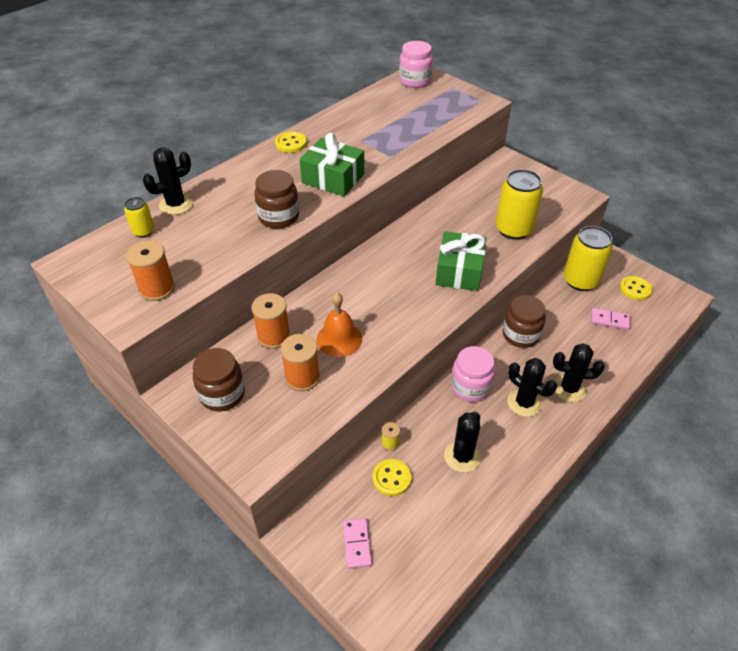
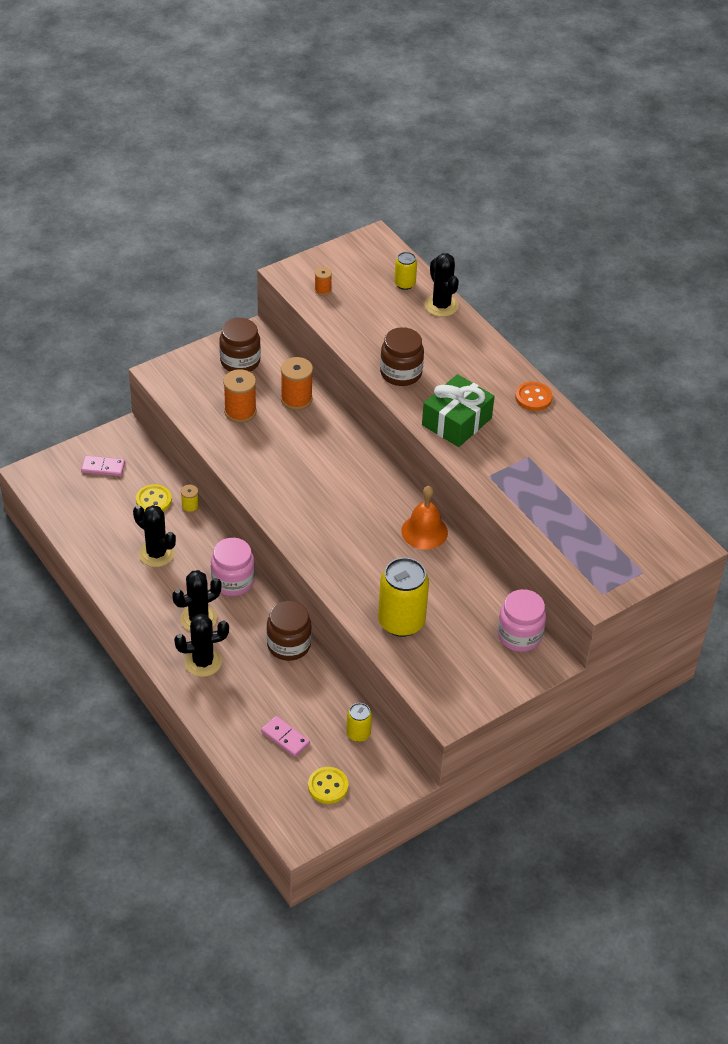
camera: 100 degrees right, 0 degrees up
(157, 288) = (322, 290): orange spool -> orange spool, size x0.54
(291, 143) = (533, 397): yellow button -> orange button
(339, 339) = (278, 442): orange bell -> orange bell (424, 531)
(415, 81) = (665, 536): pink jar -> pink jar (519, 635)
(459, 271) = (344, 553): green gift -> none
(569, 388) = (203, 662): black cactus -> black cactus turned 60 degrees clockwise
(580, 281) = (358, 734): yellow can -> yellow can, size x0.51
(609, 320) = (285, 737): pink domino -> pink domino turned 75 degrees counterclockwise

